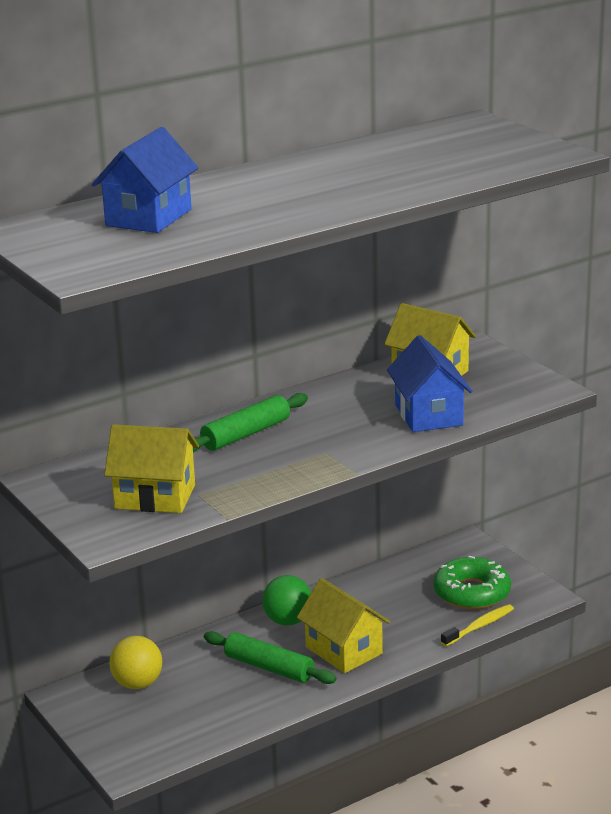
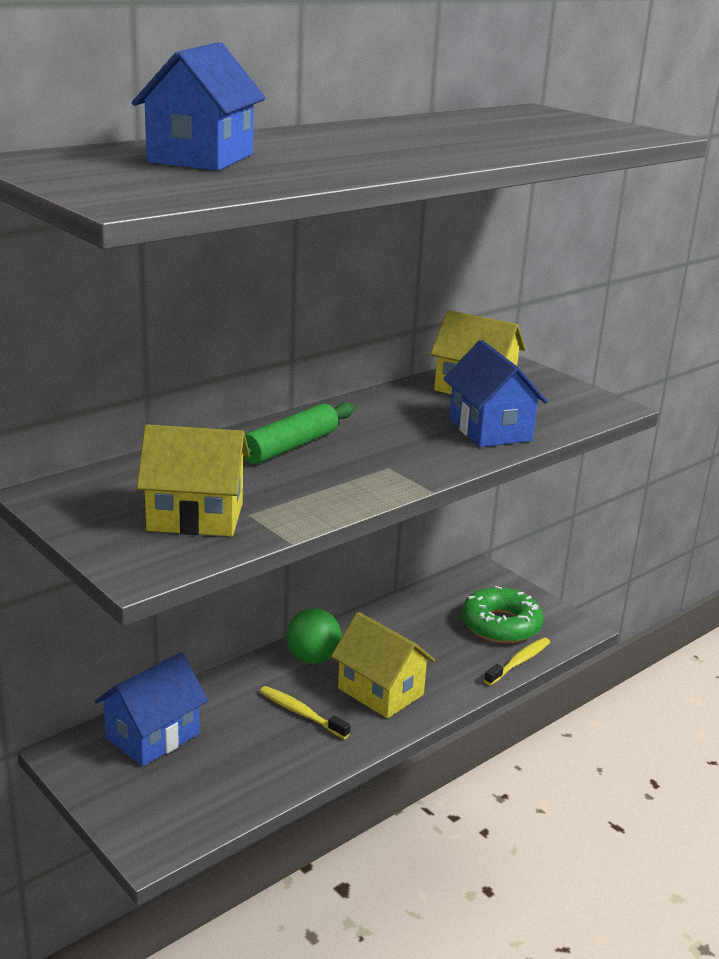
camera: 10 degrees left, 0 degrees up
(137, 684) = (153, 736): yellow ball -> blue house
(269, 667) = (301, 713): green rolling pin -> yellow toothbrush

